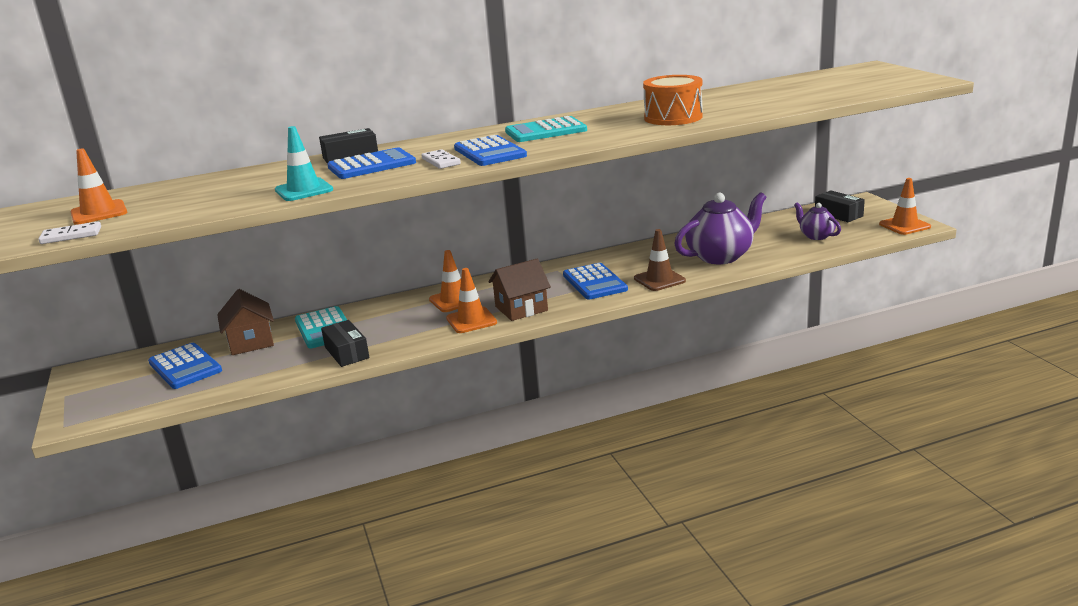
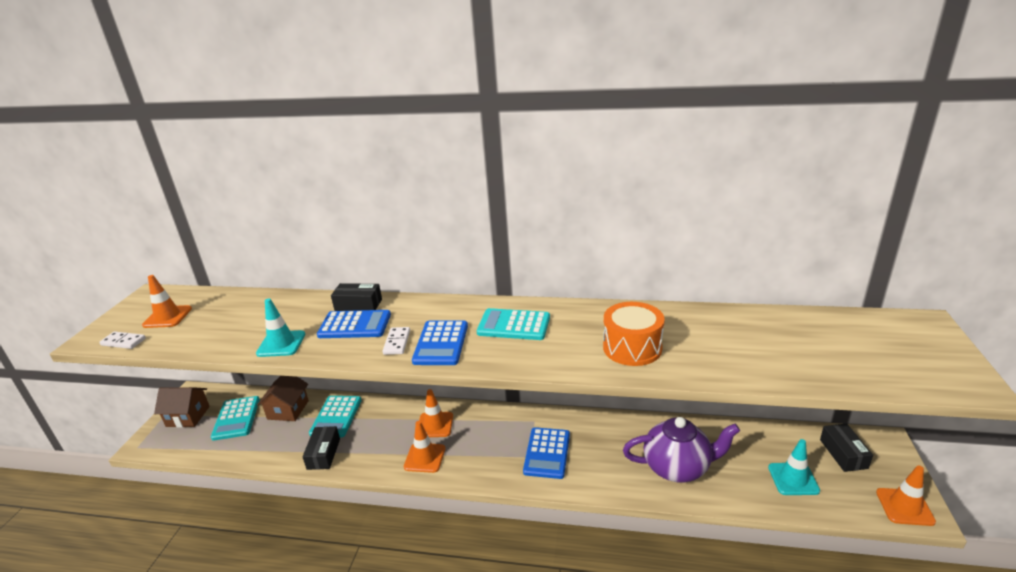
camera: 30 degrees right, 5 degrees up
(185, 367) = (236, 418): blue calculator -> turquoise calculator
(521, 308) = (468, 461): brown house -> brown house (188, 416)
(659, 280) = (599, 476): brown traffic cone -> none
(816, 236) = (793, 479): purple teapot -> turquoise traffic cone

